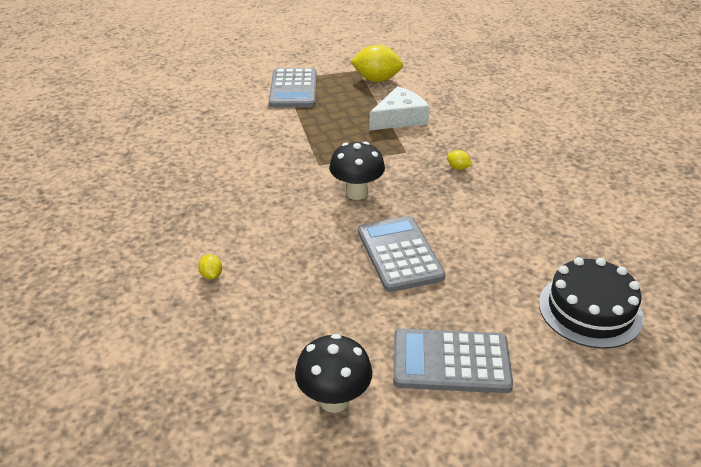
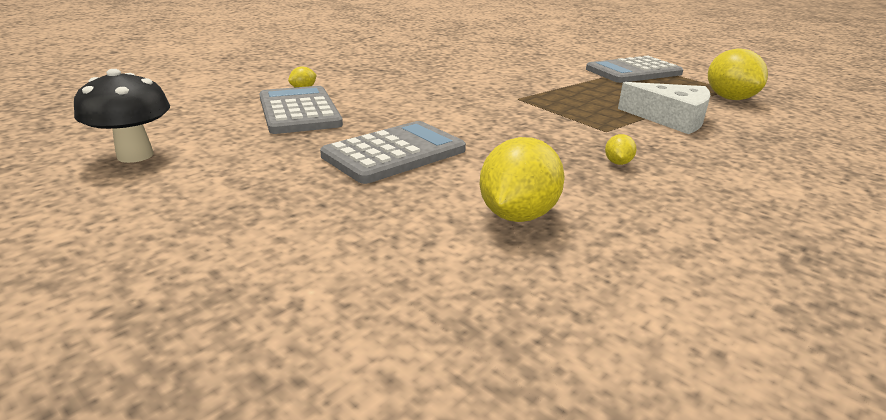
camera: 65 degrees right, 10 degrees down
(356, 193) = (487, 119): black mushroom -> none
(451, 362) = (202, 206): grey calculator -> grey calculator (299, 111)
(510, 229) = (517, 215): none -> yellow lemon
(590, 310) = (361, 312): black cake -> none

